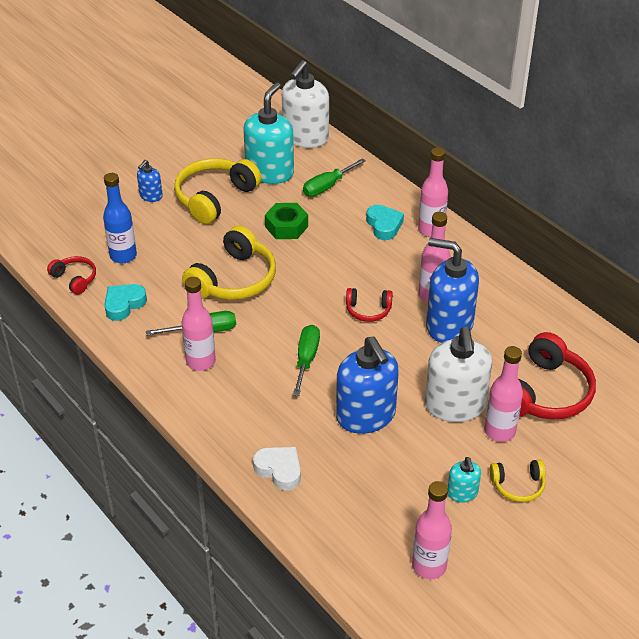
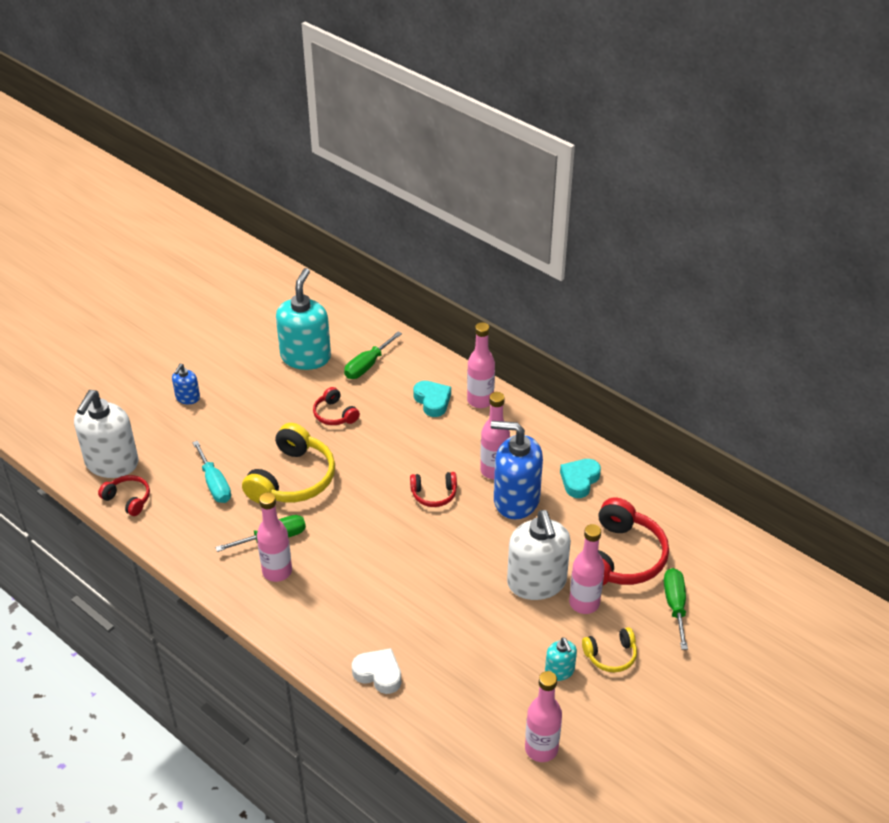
camera: 10 degrees left, 0 degrees up
(123, 256) = (173, 467): blue bottle -> none
(124, 304) = (185, 520): turquoise heart -> turquoise heart (579, 480)
(159, 275) = (214, 484): none -> turquoise screwdriver
(214, 198) = (254, 392): yellow headphones -> none
(286, 226) = (334, 414): green nut -> red headphones
(305, 137) = (334, 314): white soap dispenser -> white soap dispenser (111, 463)
(306, 359) = (382, 554): green screwdriver -> green screwdriver (675, 605)
(366, 416) = (452, 605): blue soap dispenser -> none

